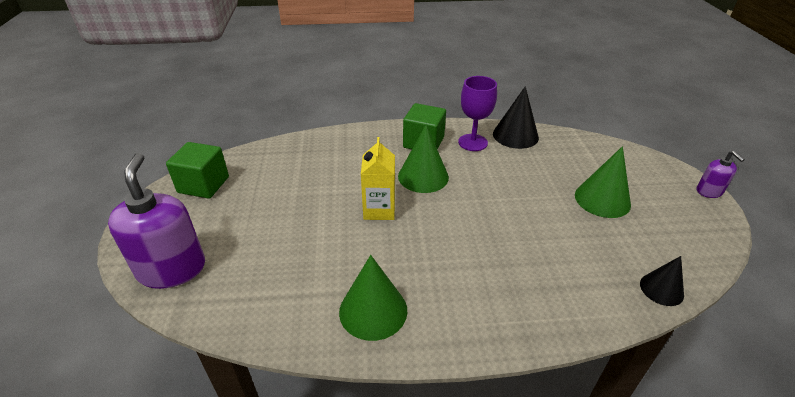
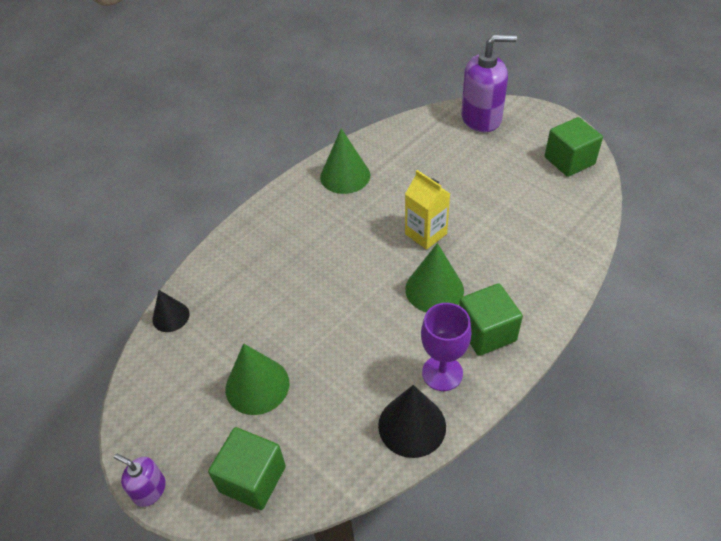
camera: 140 degrees right, 10 degrees up
(172, 269) = (481, 118): purple soap dispenser -> purple soap dispenser turned 45 degrees counterclockwise
(631, 163) = (252, 479): none -> green cube

